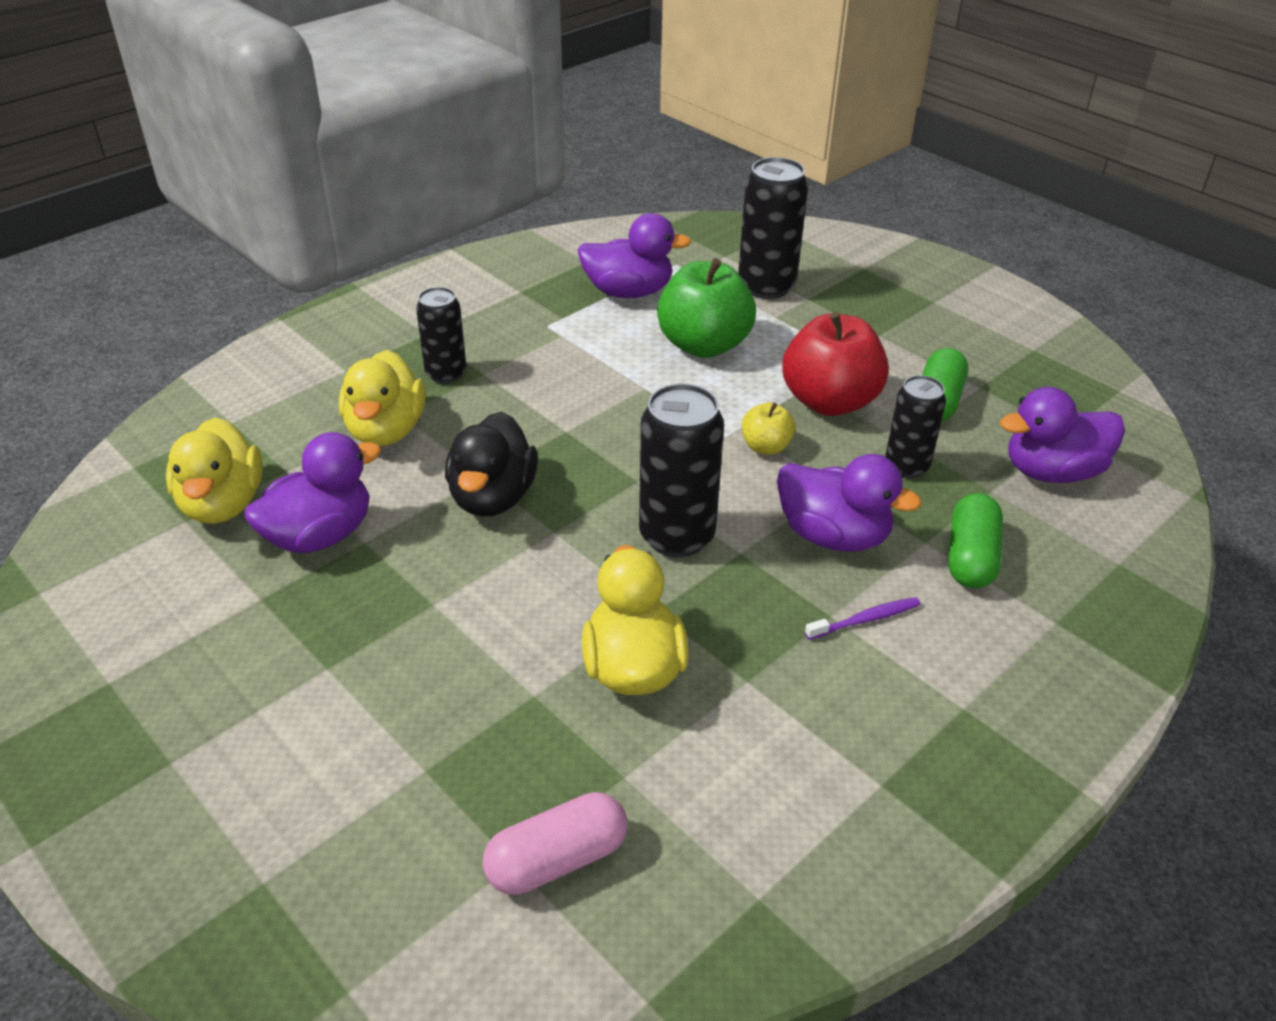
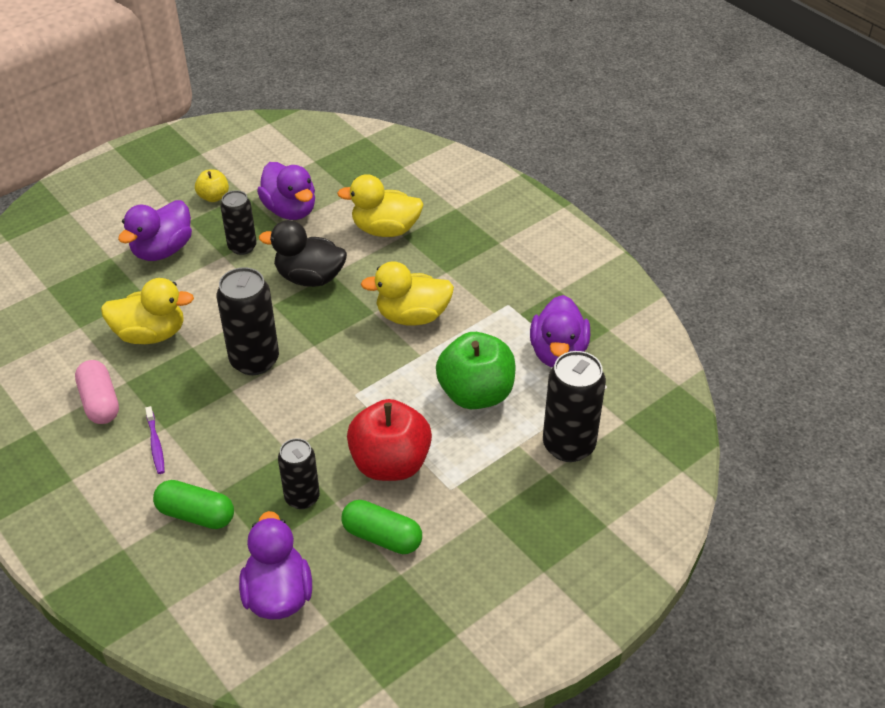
camera: 95 degrees right, 5 degrees up
(223, 504) = (325, 172): yellow duck -> yellow duck (412, 316)
(446, 374) = (447, 253): black can -> black can (242, 247)
(557, 859) = (41, 301): pink capsule -> pink capsule (100, 402)
(766, 447) = (339, 416): yellow apple -> yellow apple (213, 197)
(833, 536) = (236, 440): purple duck -> purple duck (162, 250)

